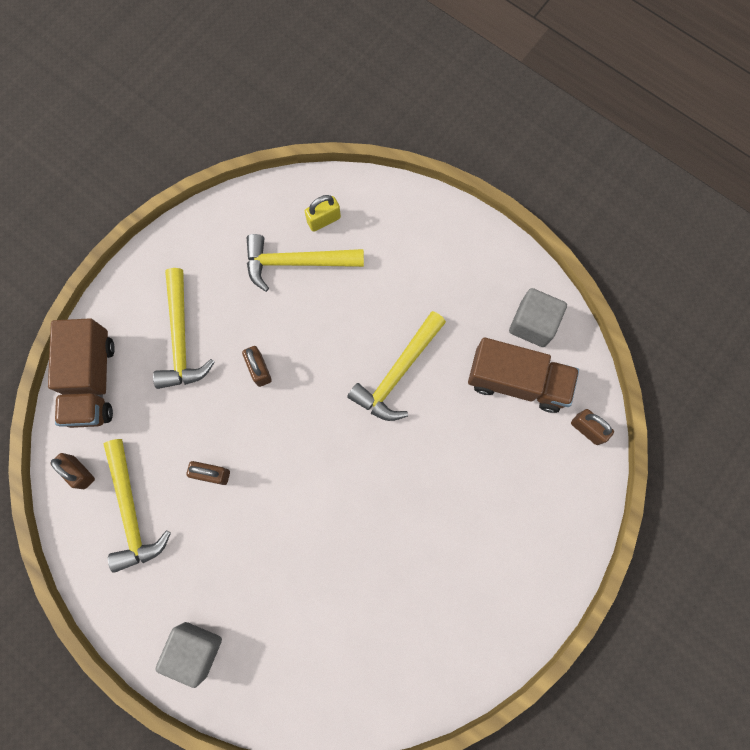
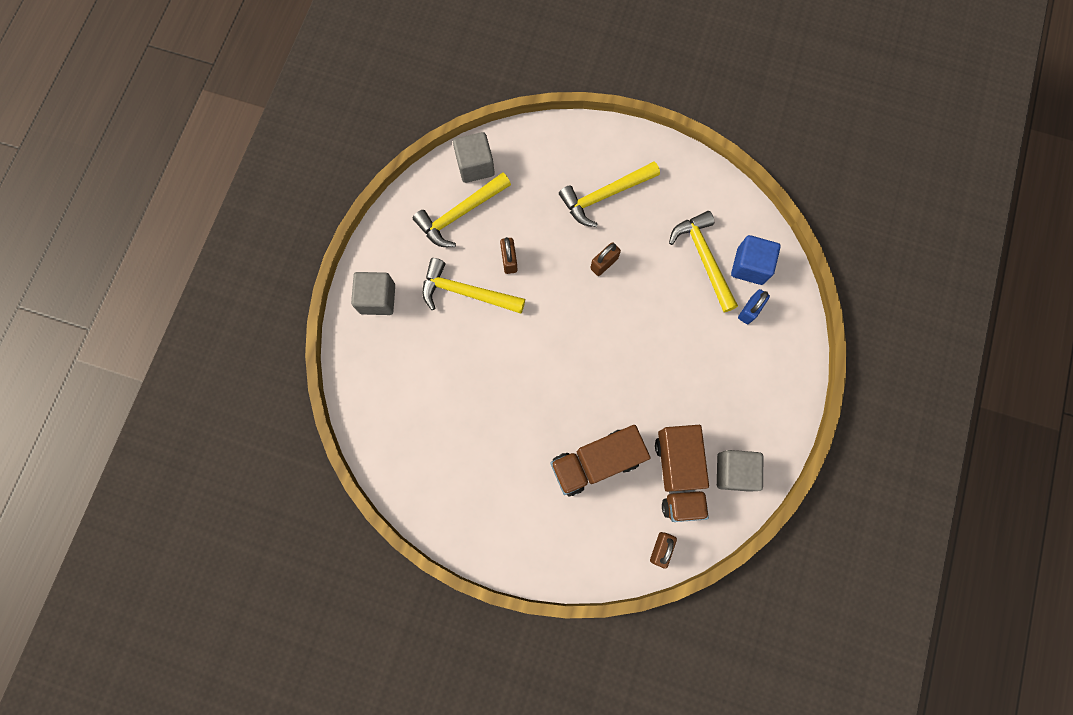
camera: 70 degrees right, 0 degrees up
(79, 472) = (475, 166): brown padlock -> grey cube
(92, 380) = (546, 146): brown truck -> brown truck (596, 462)
(323, 220) = (750, 266): yellow padlock -> blue cube
(371, 240) = (749, 310): none -> blue padlock
(398, 373) = (645, 373): yellow hammer -> yellow hammer (466, 292)

